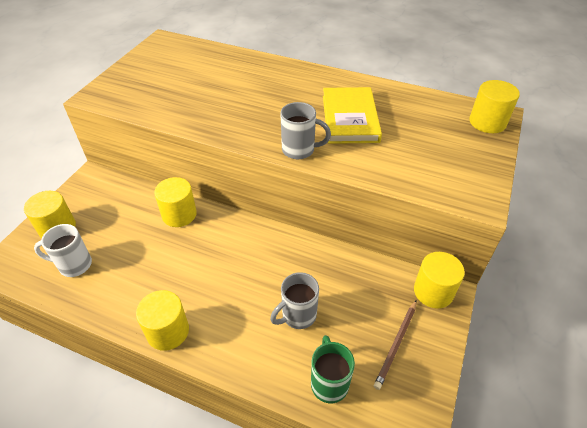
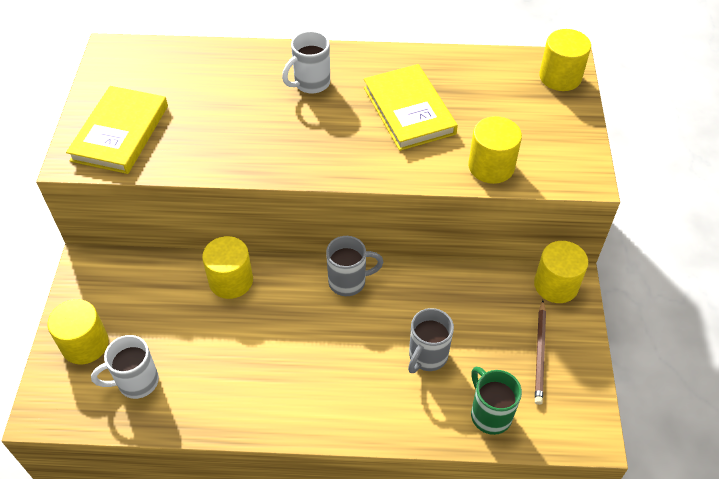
camera: 20 degrees left, 5 degrees up
(135, 87) = (120, 133): none -> yellow book
(168, 331) = (294, 420): yellow cylinder -> yellow cylinder (491, 166)
(285, 86) = (311, 83): none -> white mug
(299, 150) = (371, 168): grey mug -> grey mug (348, 282)

